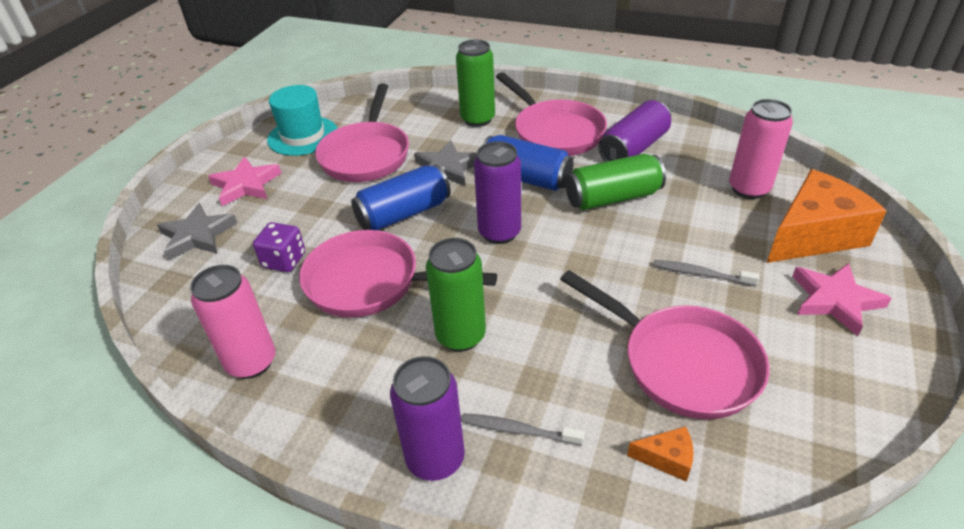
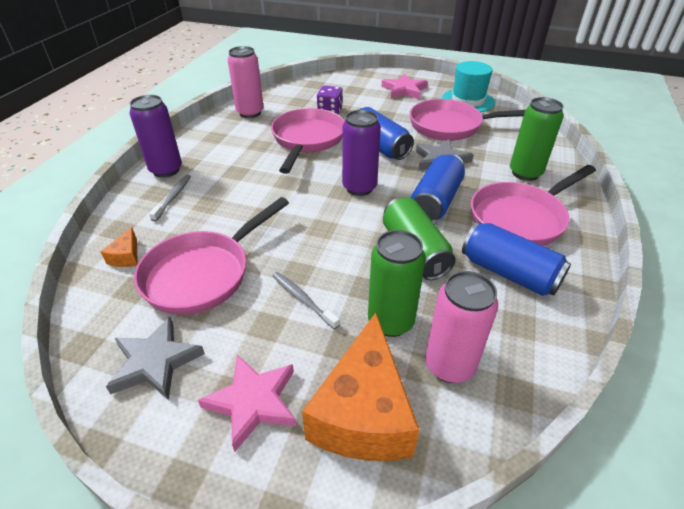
camera: 85 degrees right, 0 degrees up
(197, 236) = (353, 84): grey star -> grey star (155, 362)
(460, 336) = (254, 174): green can -> green can (390, 322)
(633, 148) = (509, 273): purple can -> blue can
(700, 274) = (303, 299): grey toothbrush -> grey toothbrush turned 60 degrees counterclockwise
(814, 235) = (363, 413): orange cheese -> orange cheese turned 45 degrees clockwise

